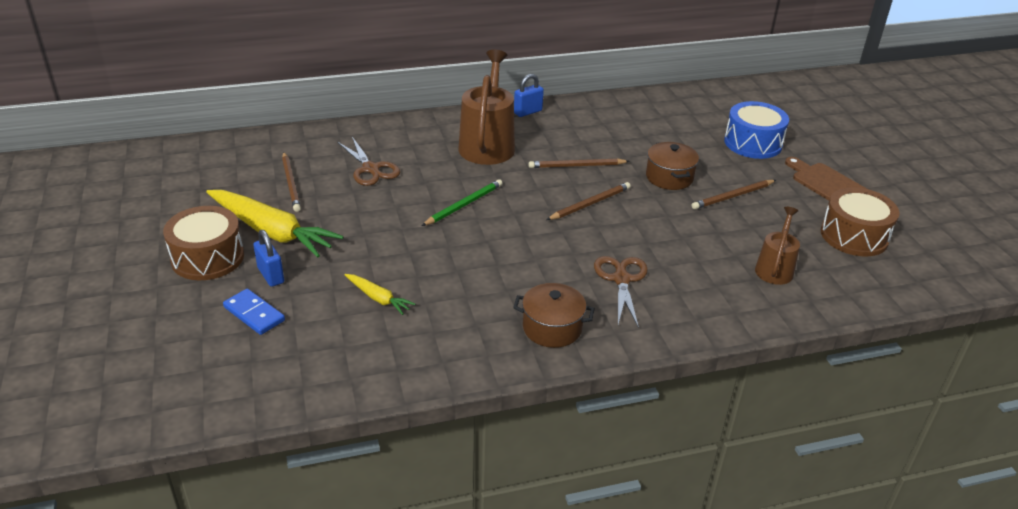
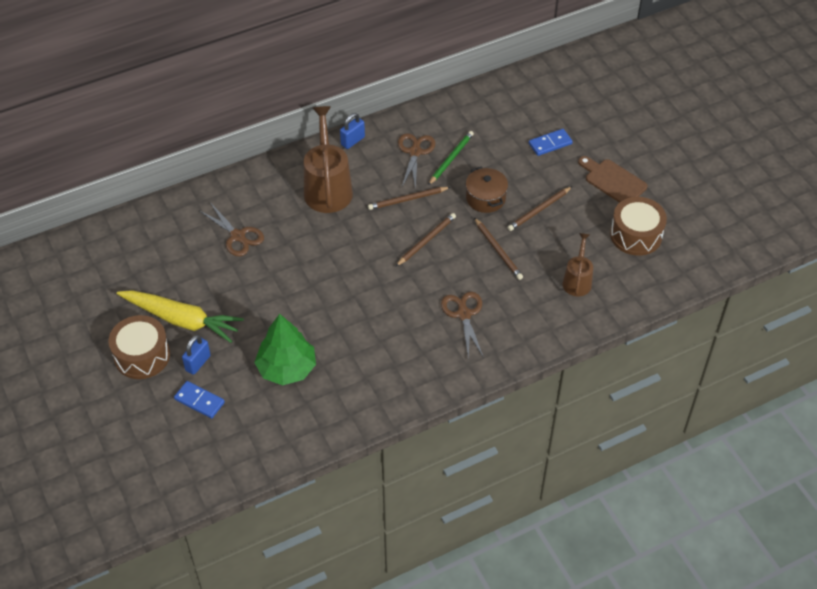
camera: 10 degrees left, 15 degrees up
(271, 275) = (198, 363): blue padlock -> blue padlock turned 75 degrees clockwise
(291, 183) = (177, 265): brown pencil -> brown pencil (498, 250)
(378, 298) = (286, 368): yellow carrot -> green tree
(464, 205) = (326, 261): green pencil -> green pencil (451, 159)
(552, 328) = (421, 370): brown pot -> none
(595, 129) = (415, 152): none -> brown scissors
(753, 143) = (550, 144): blue drum -> blue domino

